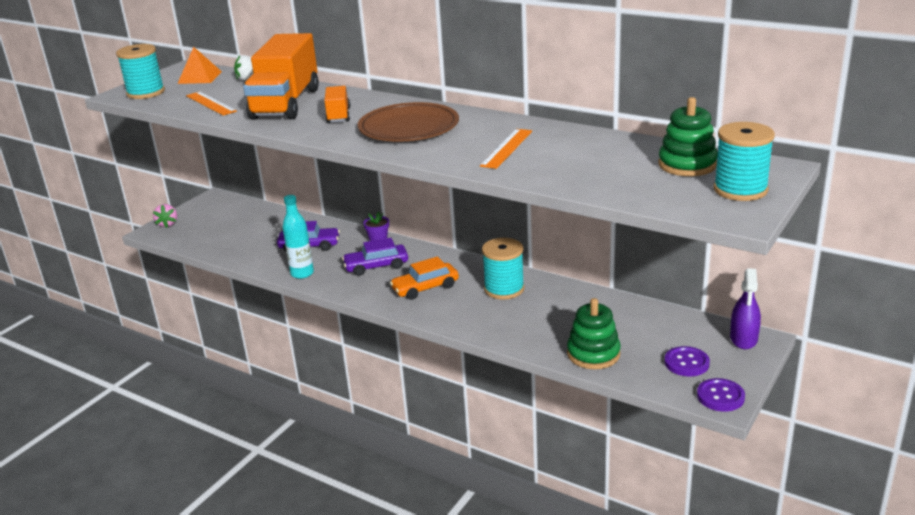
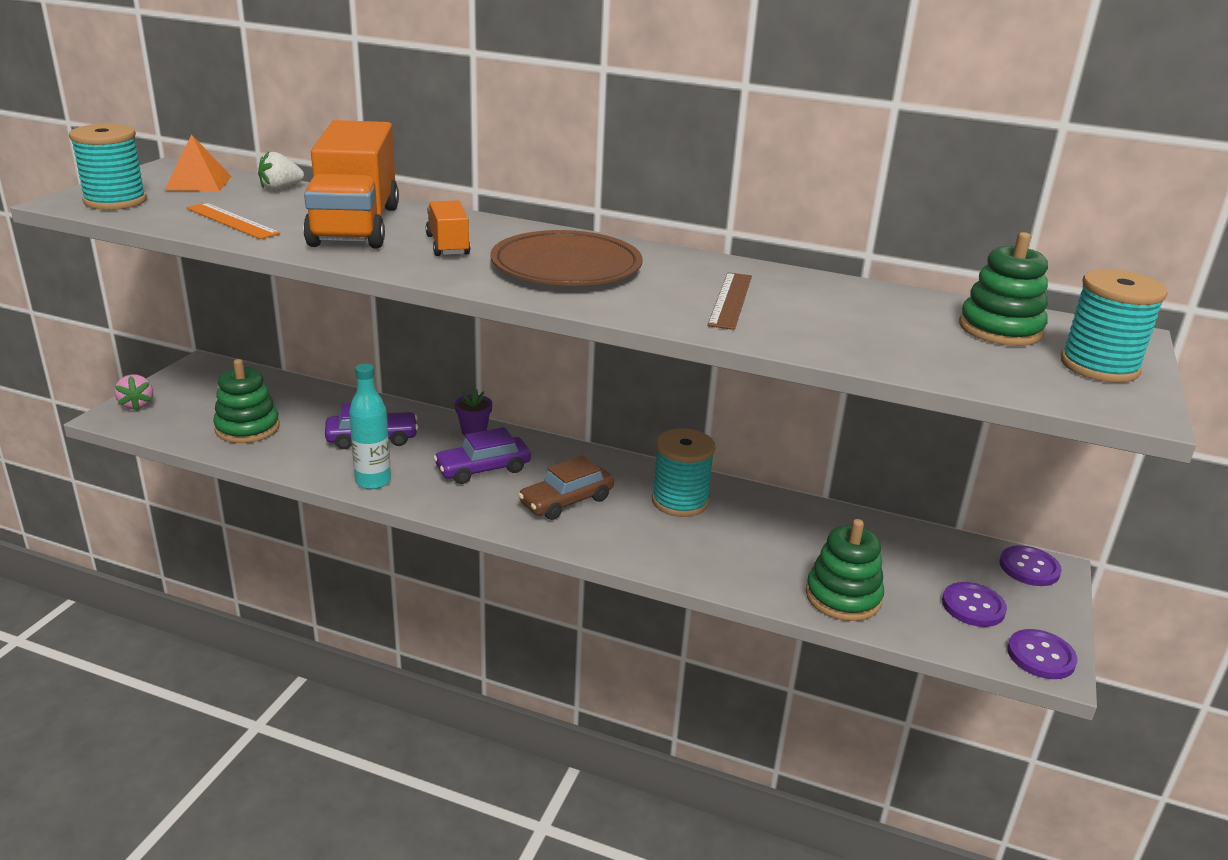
camera: 15 degrees left, 0 degrees up
(232, 239) = (247, 428): none -> green stacking toy
(425, 288) = (566, 501): orange car -> brown car
(507, 148) = (731, 300): orange ruler -> brown ruler
(743, 338) = (1029, 568): purple spray bottle -> purple button

